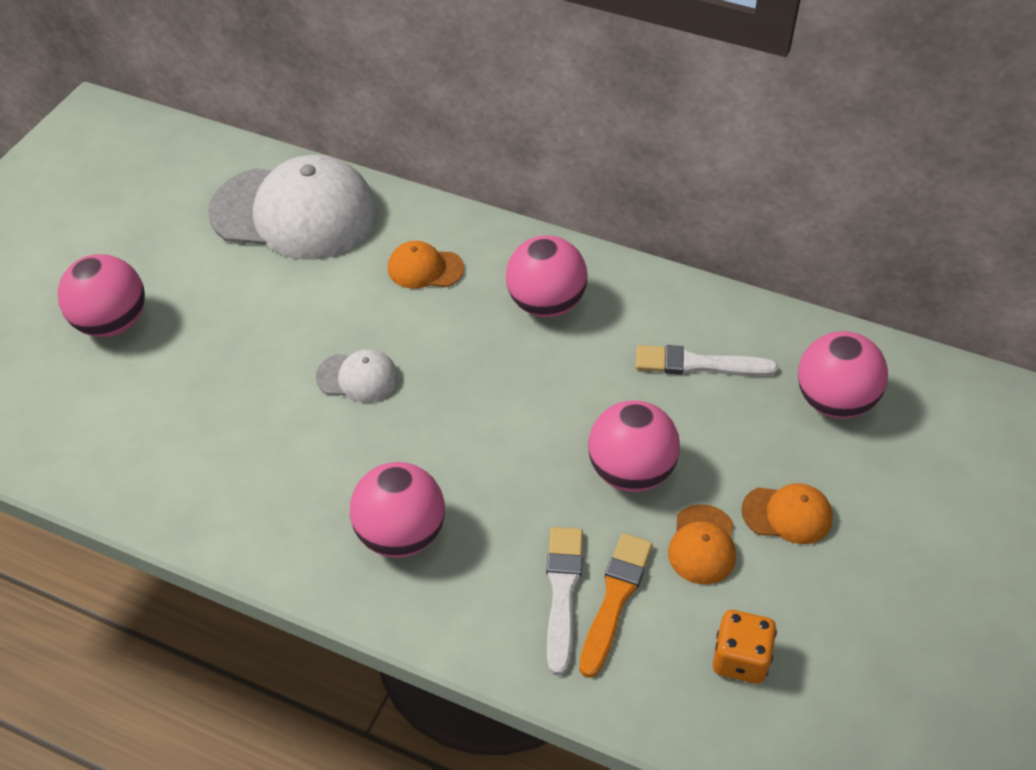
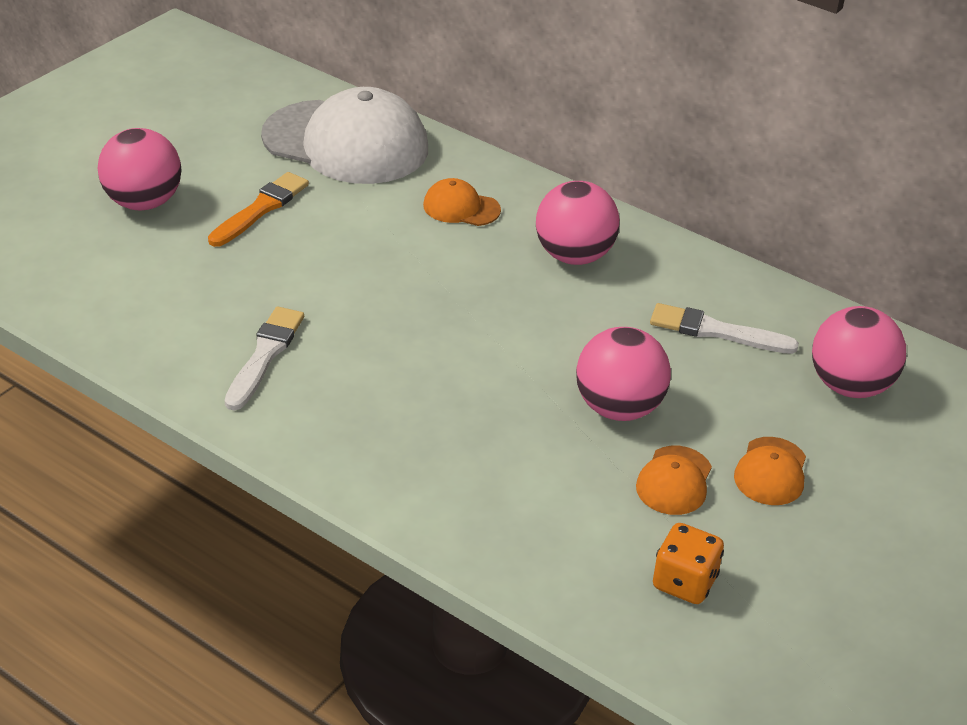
camera: 10 degrees right, 10 degrees down
(358, 377) = (367, 285): white cap -> none
(400, 535) = (371, 418): pink ball -> none
(562, 593) = (518, 494): white brush -> white brush (264, 355)
(615, 599) = (570, 509): orange brush -> orange brush (260, 209)
(787, 514) = (771, 471): orange cap -> orange cap turned 90 degrees clockwise

